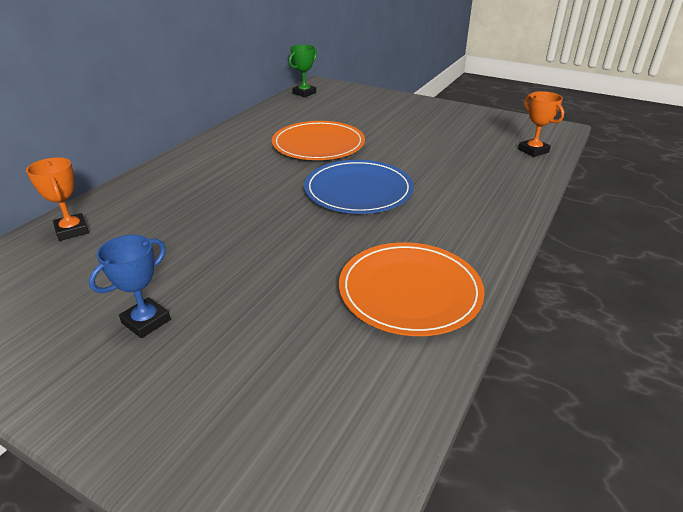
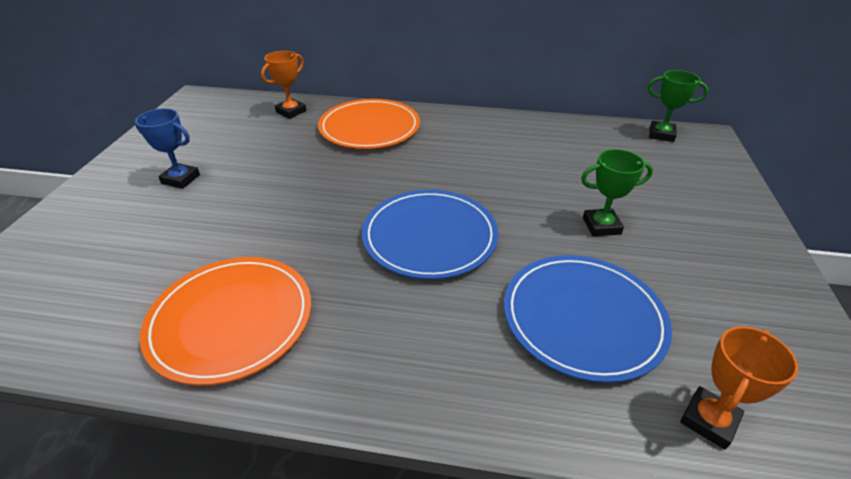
camera: 70 degrees right, 5 degrees up
(318, 144) = (524, 181): orange plate -> orange plate (369, 128)
(385, 135) = (601, 226): none -> green trophy
(460, 160) = (583, 318): none -> blue plate

